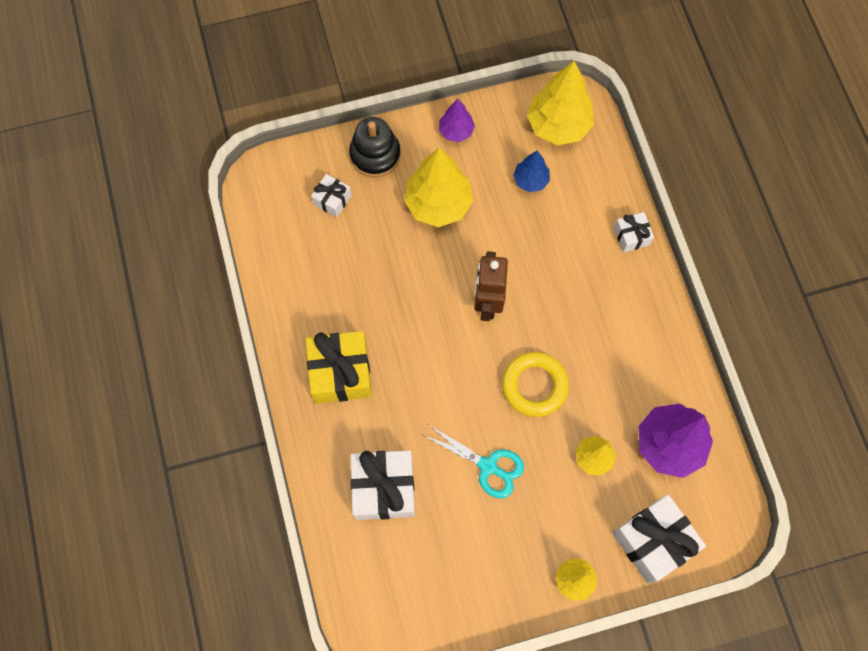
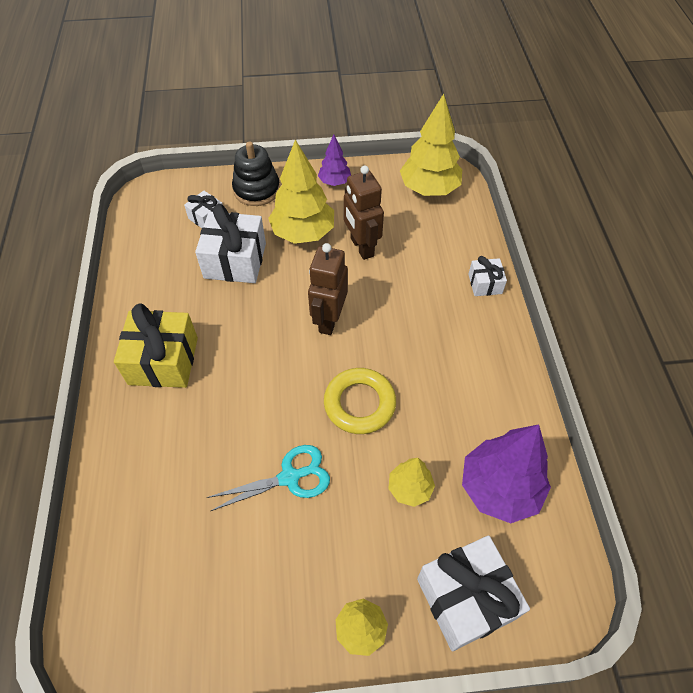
camera: 10 degrees right, 15 degrees down
(384, 488) = (169, 482): white gift -> white gift (235, 260)
(488, 466) = (289, 477): turquoise scissors -> turquoise scissors turned 60 degrees counterclockwise
(502, 212) = (361, 247): none -> brown robot
(530, 180) = (394, 226): blue tree -> none

